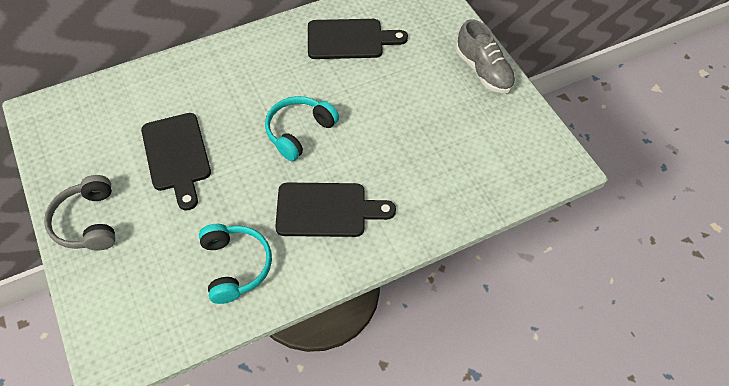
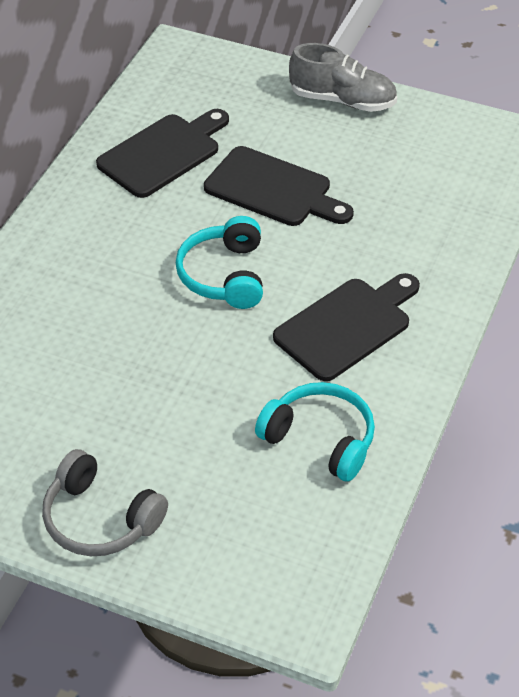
camera: 40 degrees left, 10 degrees down
(177, 156) = (117, 387): black cutting board -> black cutting board (273, 189)

